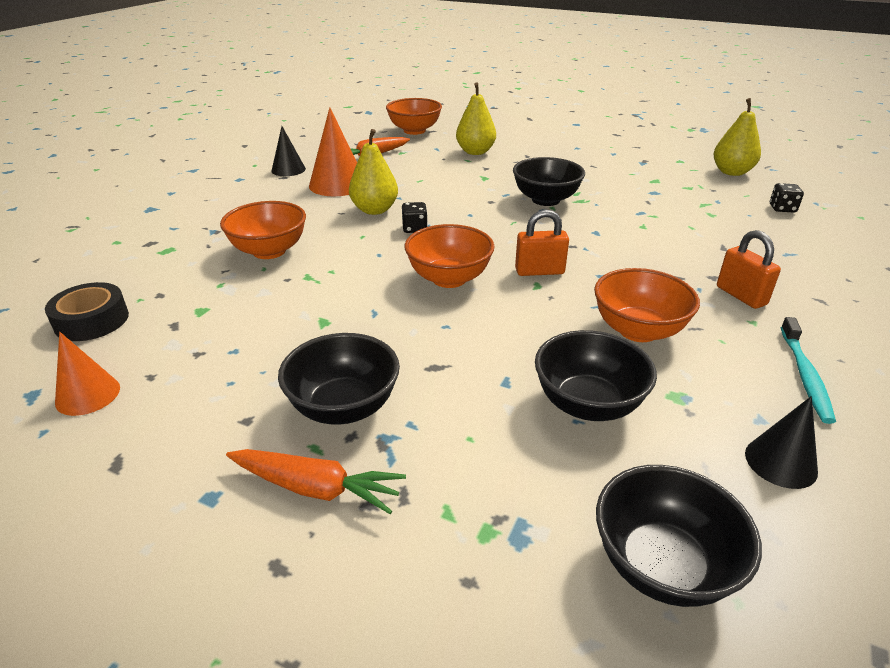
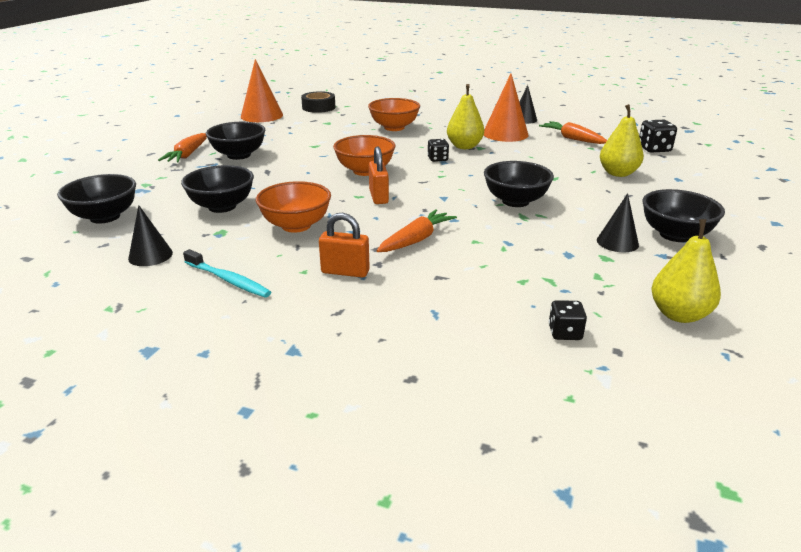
camera: 85 degrees right, 5 degrees down
(88, 395) = (261, 115): orange cone -> orange cone, size x1.63
(414, 131) = (654, 149): orange bowl -> black dice
(606, 153) = (675, 235): none -> black bowl
(625, 173) = (617, 242): none -> black cone
(651, 254) = (416, 240): none -> orange carrot
(741, 296) = (345, 272): orange padlock -> orange padlock turned 45 degrees clockwise
(805, 375) = (228, 280): turquoise toothbrush -> turquoise toothbrush turned 150 degrees counterclockwise

